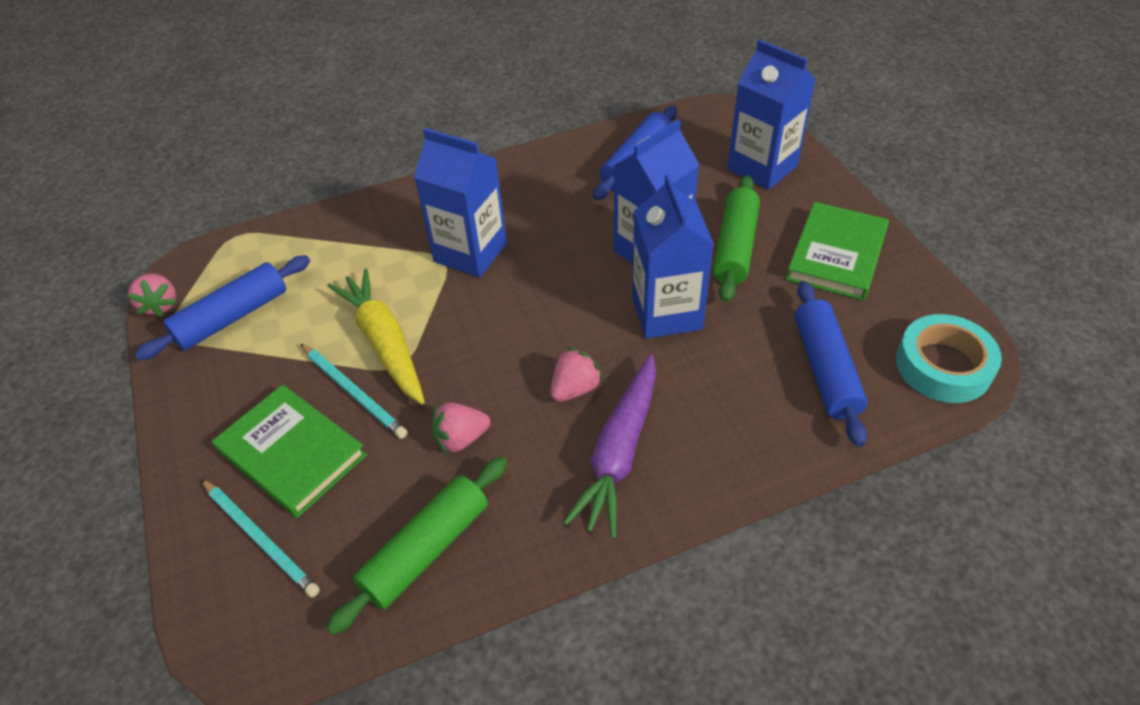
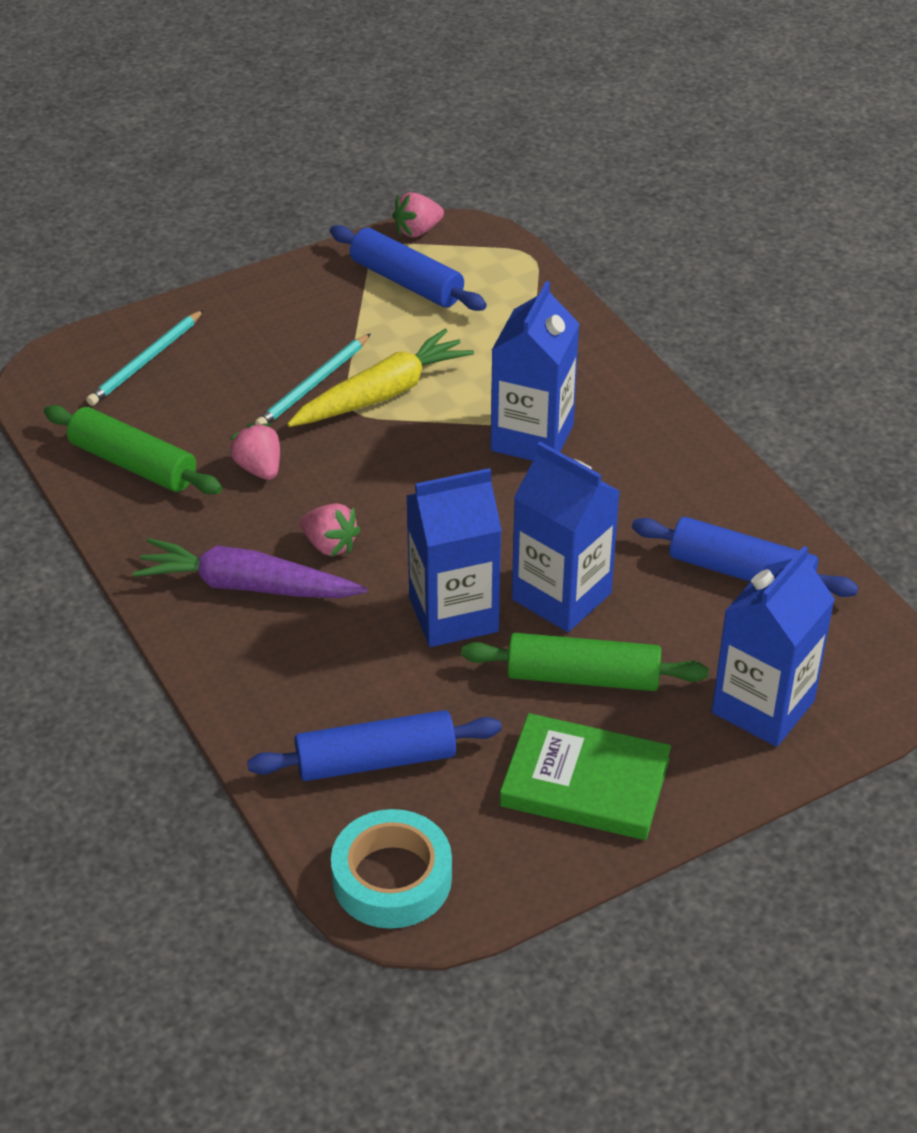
camera: 80 degrees right, 5 degrees down
(292, 453) = (237, 360): green book -> none

